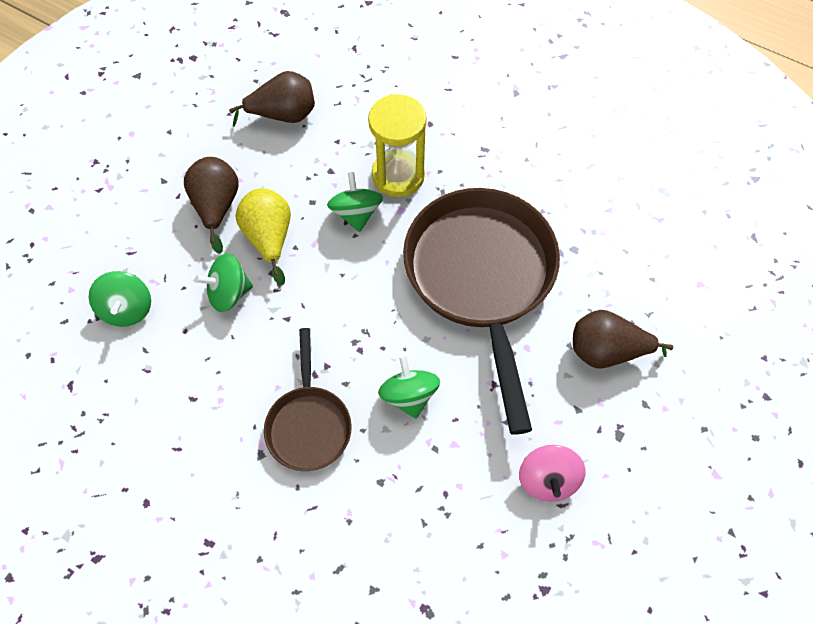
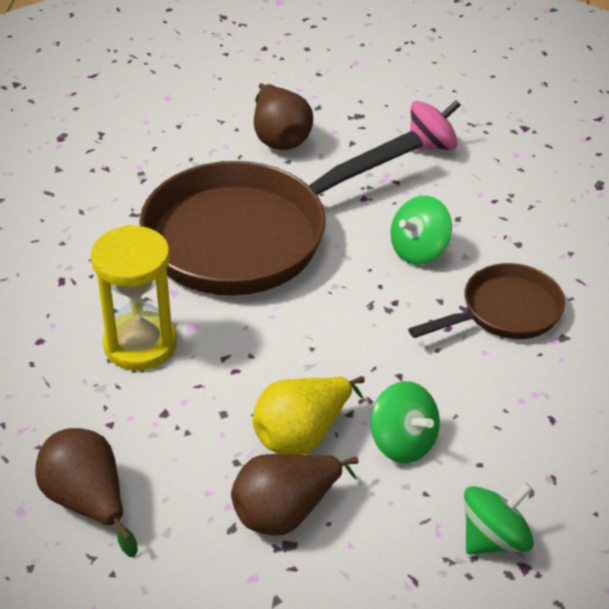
camera: 115 degrees left, 20 degrees down
(356, 213) = (219, 364): green spinning top -> none

